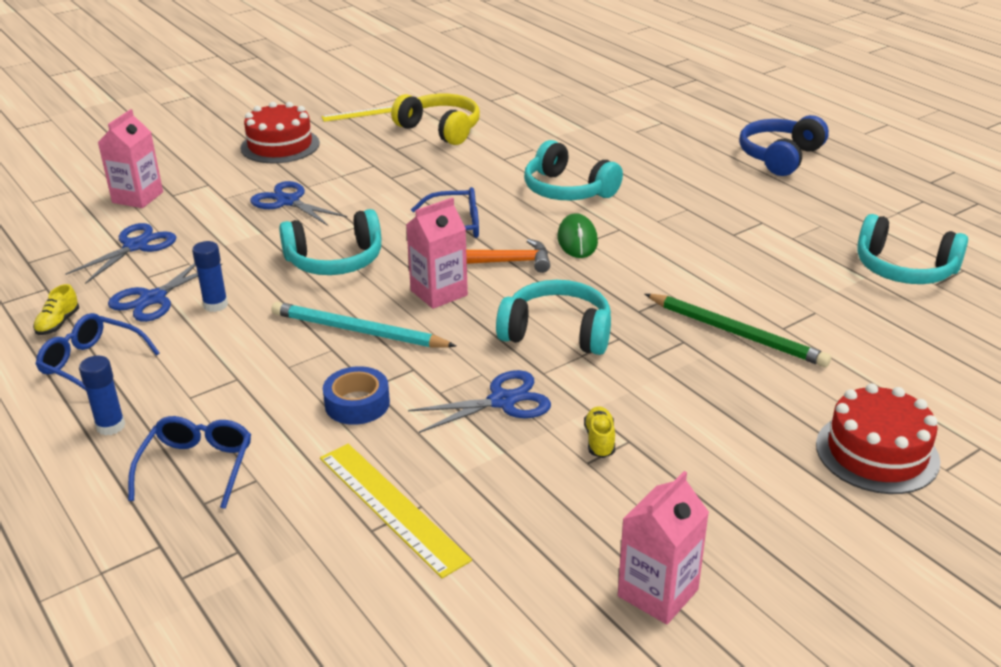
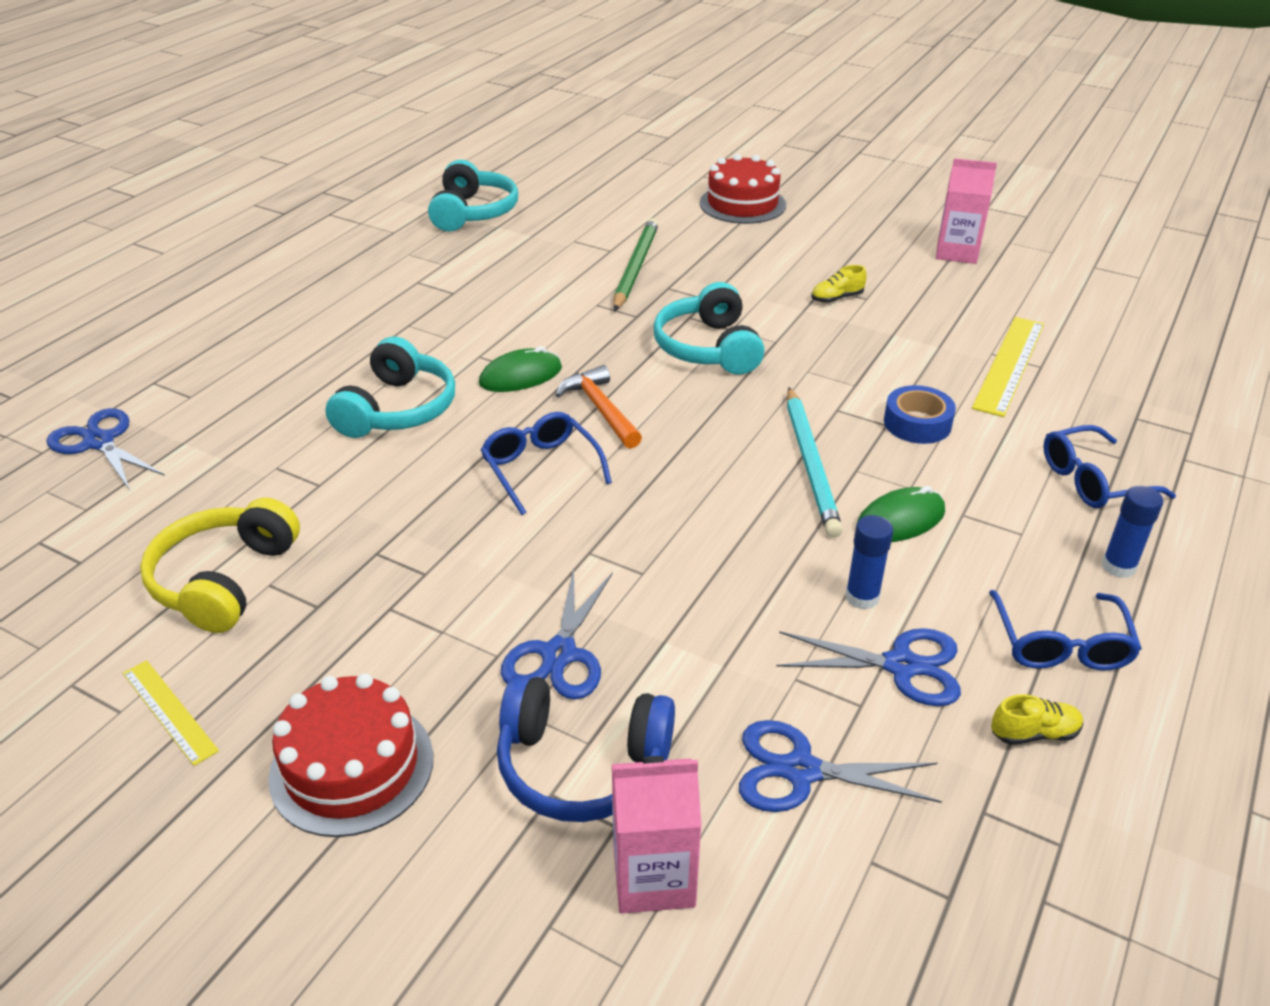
camera: 115 degrees left, 5 degrees up
(261, 347) = (900, 520): none -> green mouse
(335, 261) = (688, 536): turquoise headphones -> none
(439, 293) = (696, 435): pink carton -> none
(502, 401) = (834, 350): blue scissors -> blue scissors (99, 442)
(780, 157) = (246, 291): blue headphones -> blue headphones (582, 765)

